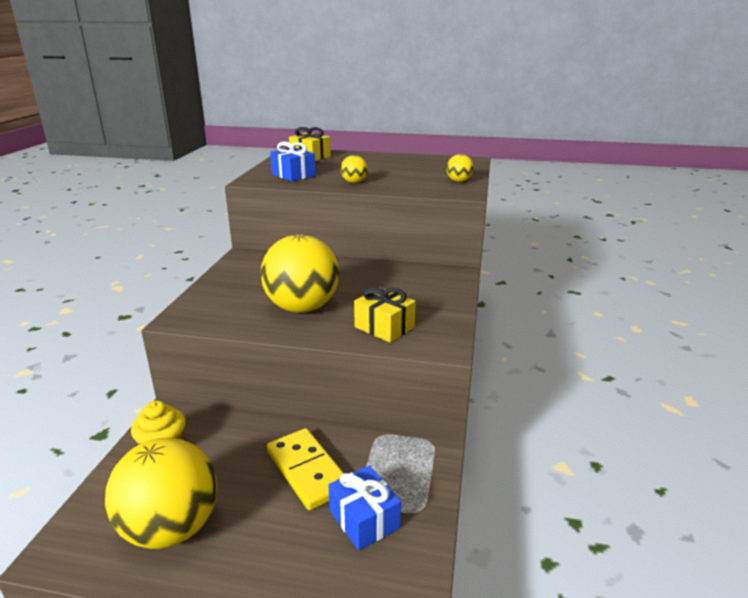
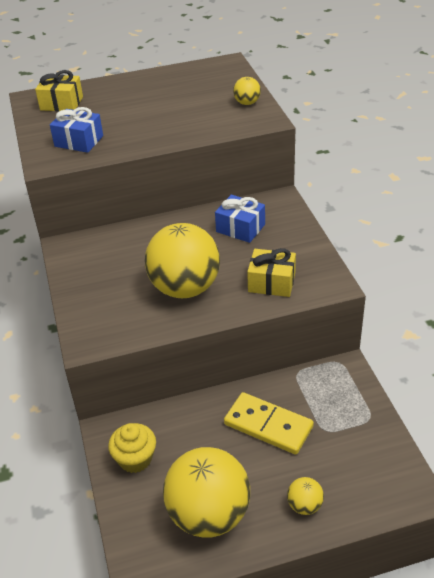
camera: 25 degrees left, 15 degrees up
(354, 182) = (152, 135): yellow ball -> yellow ball (304, 505)
(364, 519) = (338, 442): blue gift -> blue gift (240, 228)

